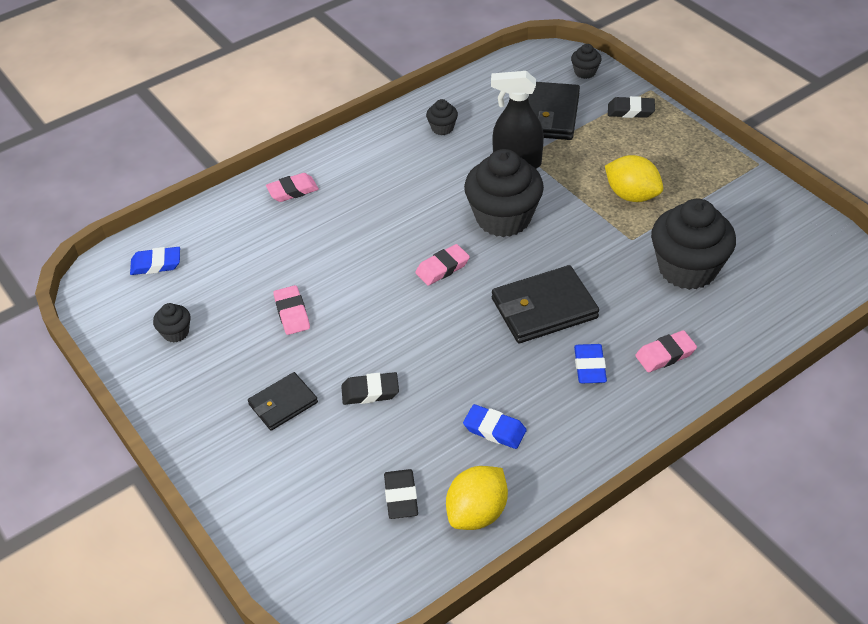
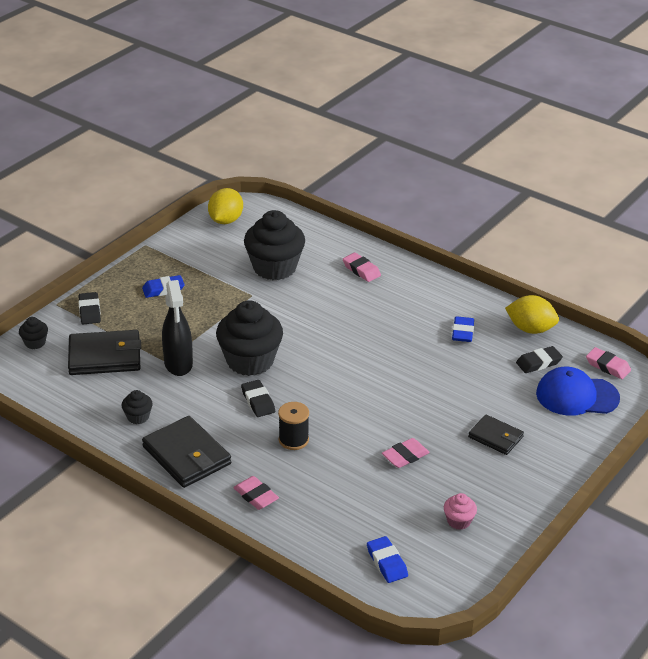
camera: 110 degrees left, 10 degrees down
(176, 332) = (458, 521): black cupcake -> pink cupcake
(318, 517) = (576, 396): none -> blue cap
(359, 230) = (293, 440): none -> black spool
(370, 392) = (461, 395): black eraser -> black eraser (258, 401)
(442, 268) = (320, 383): pink eraser -> pink eraser (608, 366)
(544, 308) = (341, 326): black wallet -> black wallet (186, 455)
(589, 367) = (387, 299): blue eraser -> blue eraser (163, 289)
(631, 195) = (201, 300): yellow lemon -> yellow lemon (226, 220)

